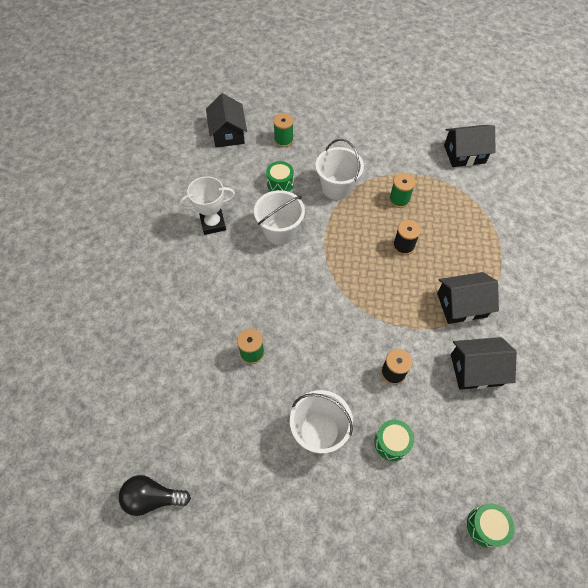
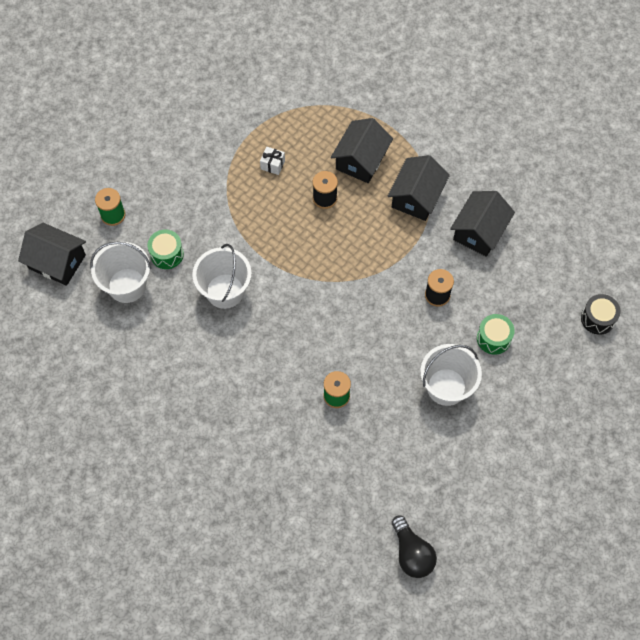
camera: 55 degrees left, 5 degrees up
(153, 498) = (412, 553): black light bulb -> black light bulb turned 60 degrees counterclockwise
(213, 224) = (167, 346): white trophy -> none
(337, 187) = (214, 207): white bucket -> white bucket (127, 285)
(399, 200) = (272, 165): green spool -> white gift
(464, 154) = (266, 71): black house -> black house (361, 160)
(485, 526) = (597, 318): green drum -> black drum

